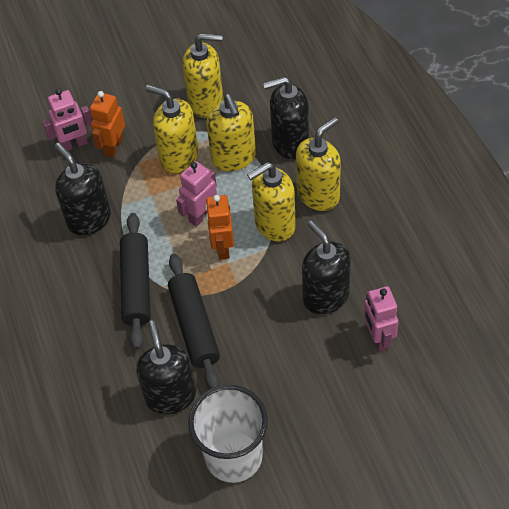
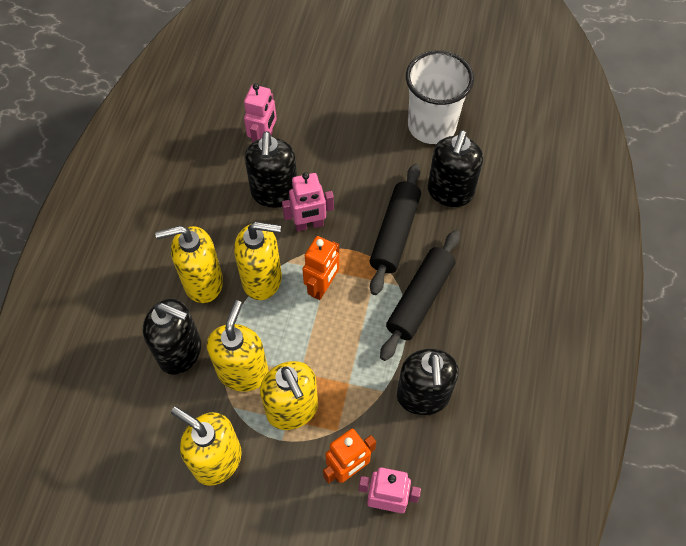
camera: 150 degrees left, 5 degrees up
(201, 215) = (317, 330): pink robot -> pink robot (309, 225)

